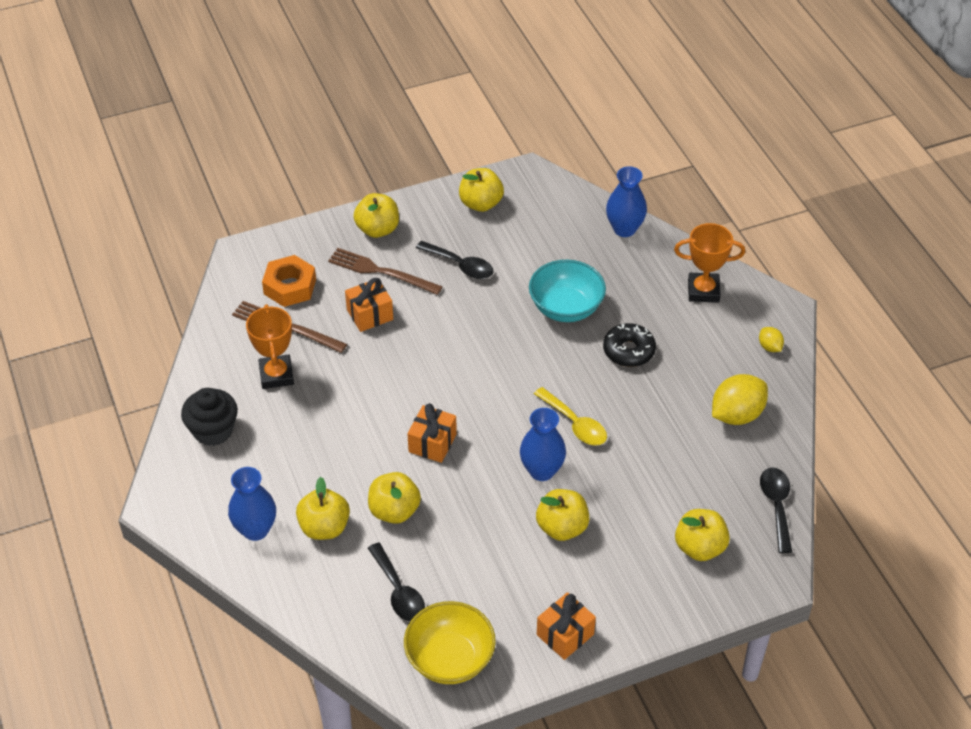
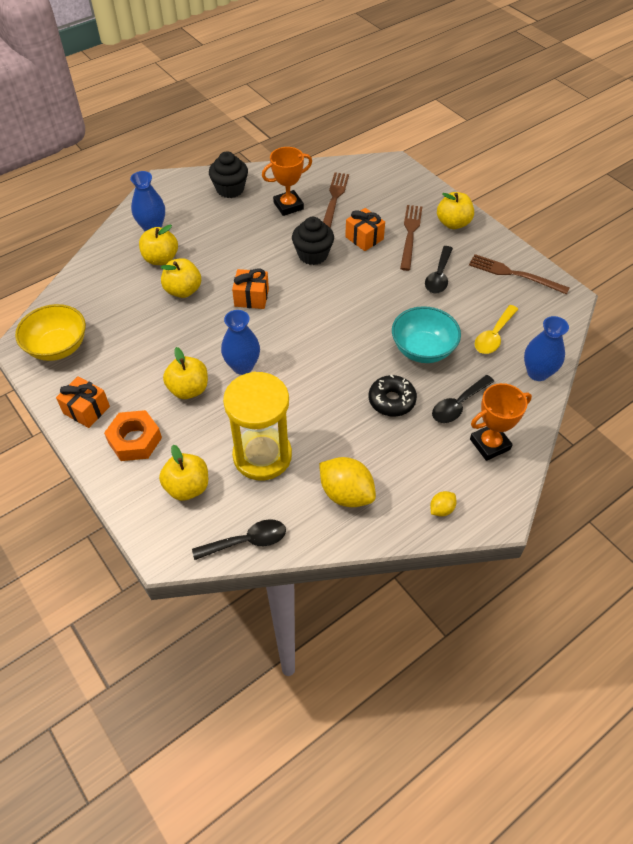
camera: 75 degrees right, 5 degrees up
(290, 287) = (373, 193): orange nut -> orange nut (135, 440)
(380, 369) = (313, 255): none -> black cupcake
(398, 591) = (113, 307): black spoon -> black spoon (458, 405)
(481, 203) = (514, 274): yellow apple -> brown fork
(574, 424) = (297, 378): yellow spoon -> yellow spoon (494, 336)
(674, 475) = (262, 456): none -> yellow hourglass
(703, 291) = (490, 444): orange trophy -> orange trophy turned 75 degrees clockwise

